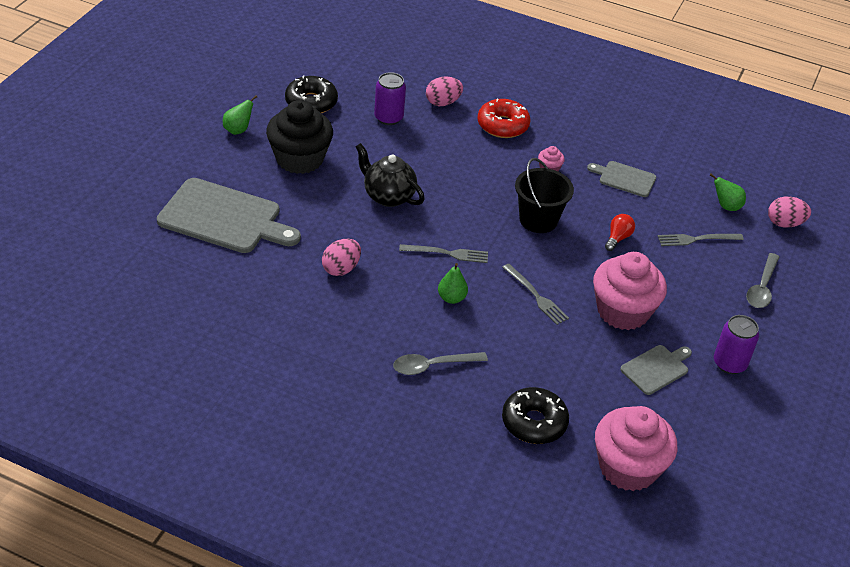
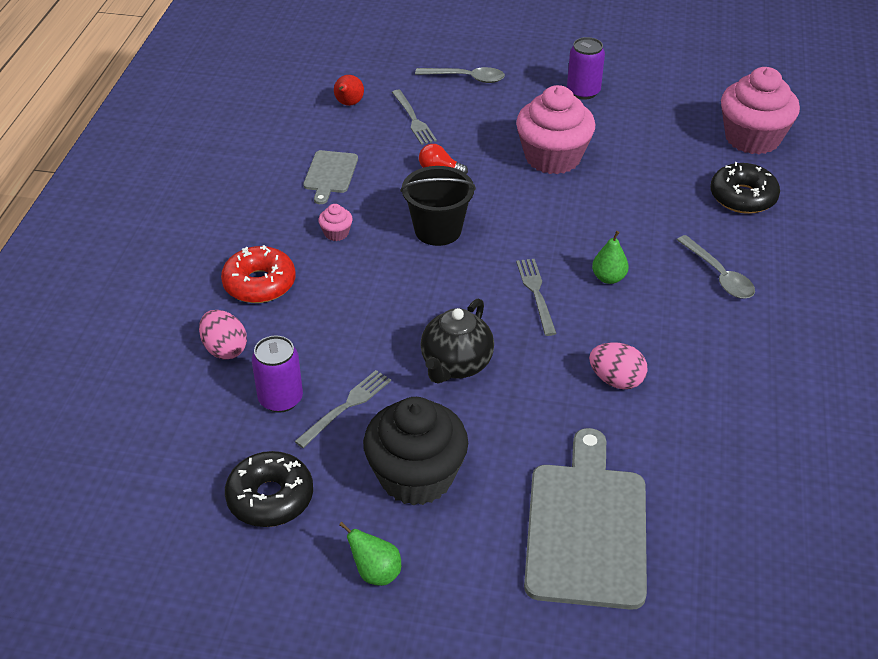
camera: 100 degrees left, 0 degrees up
(536, 296) = (566, 217): grey fork -> grey fork (346, 406)
(656, 369) = (619, 131): grey cutting board -> none
(726, 206) = (348, 104): green pear -> red pear
(784, 223) = (360, 68): pink egg -> none

